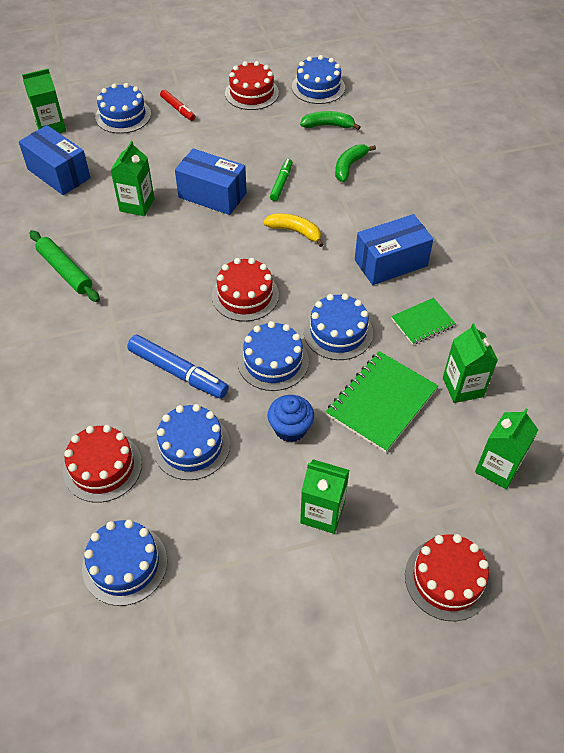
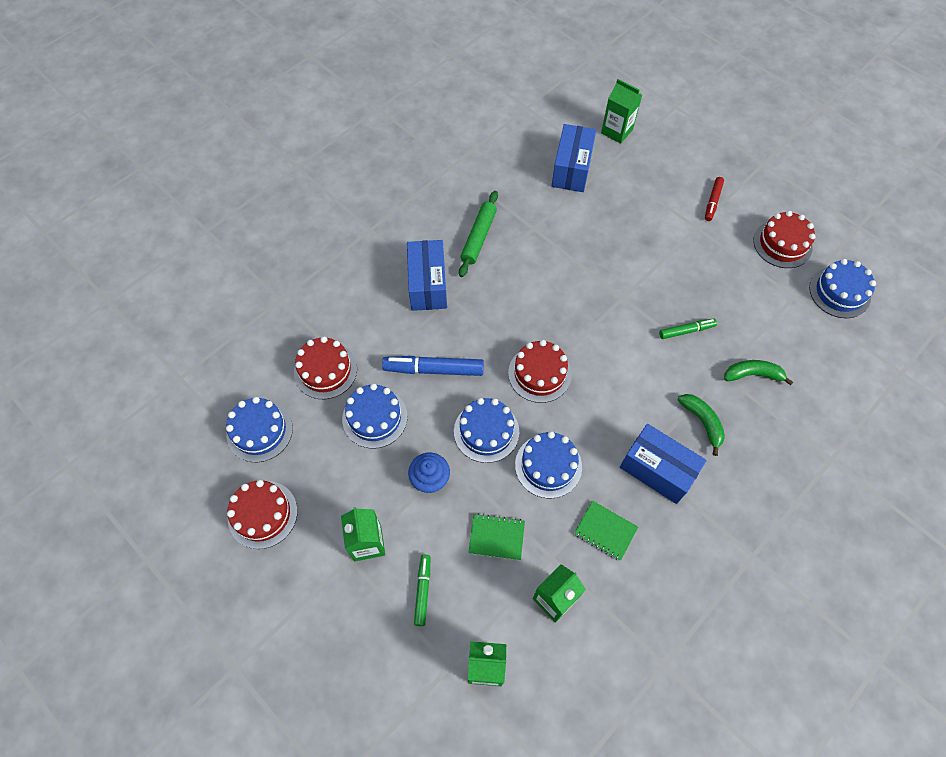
camera: 60 degrees right, 10 degrees up
(123, 116) = (671, 169): blue cake -> none
(137, 205) = (579, 241): green carton -> none
(178, 372) = (434, 369): blue marker -> blue marker turned 90 degrees clockwise
(212, 195) = (631, 287): blue box -> blue box (427, 285)
(295, 232) = (636, 373): yellow banana -> none
(328, 125) = (793, 328): green banana -> green banana (702, 422)
(381, 402) = (496, 537): green notebook -> green notebook, size x0.58
(399, 486) = (422, 591): none -> green marker
(447, 579) = (359, 669): red cake -> red cake (262, 514)

